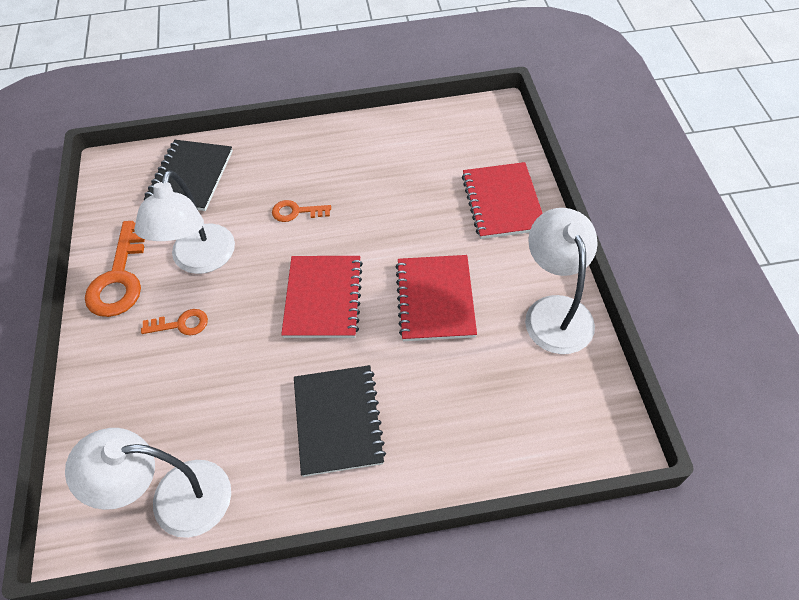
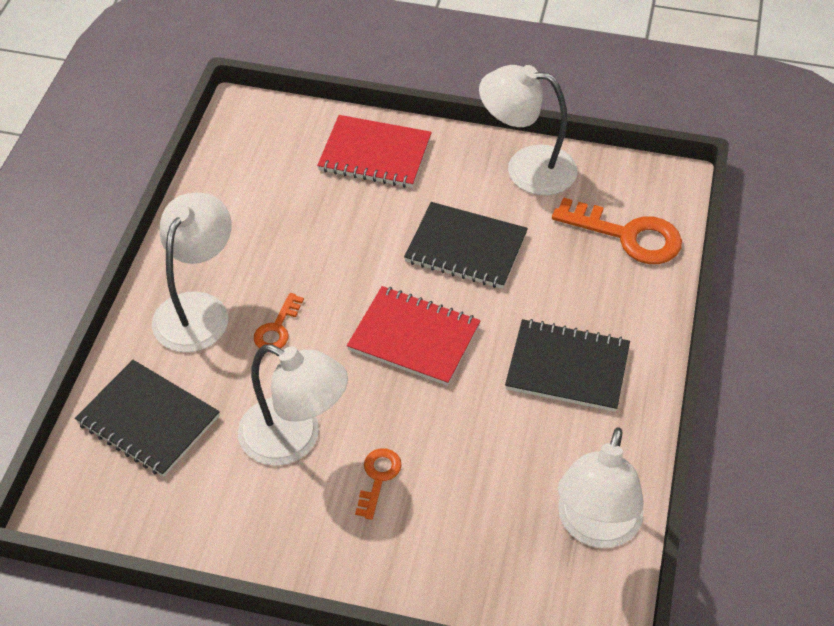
camera: 70 degrees left, 5 degrees down
(119, 278) = (272, 529): orange key -> orange key (628, 235)
(294, 163) = (198, 309): none -> white lamp
(435, 299) = (466, 248): red notebook -> black notebook

